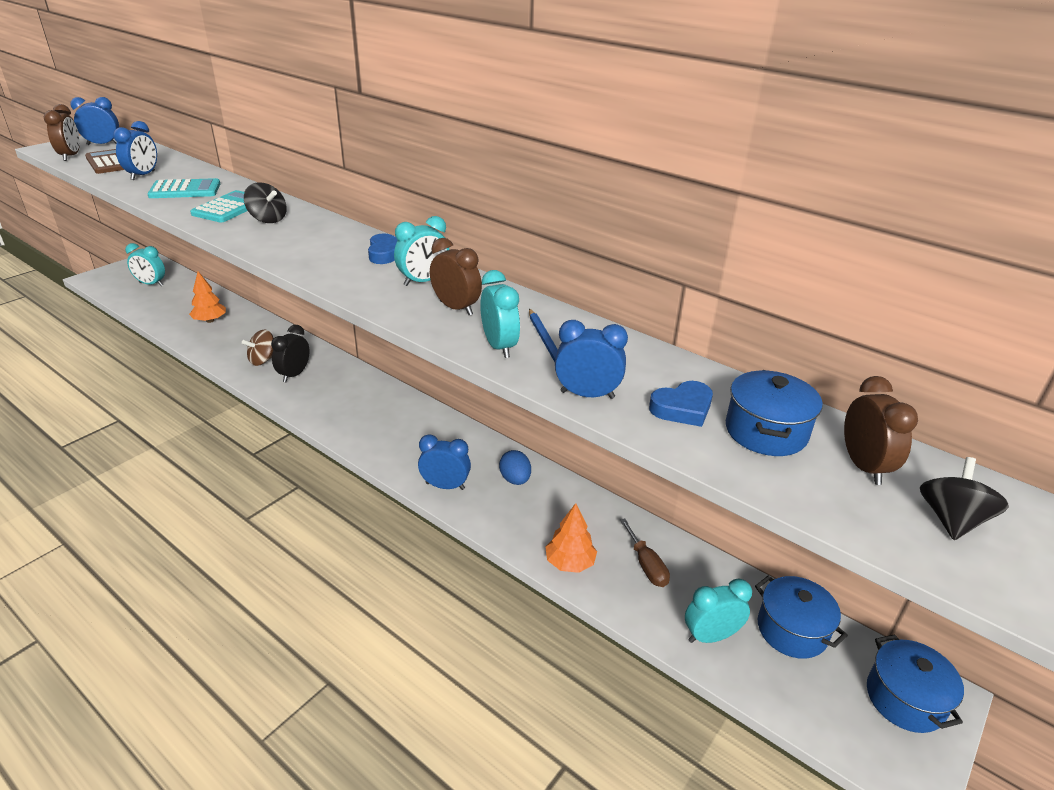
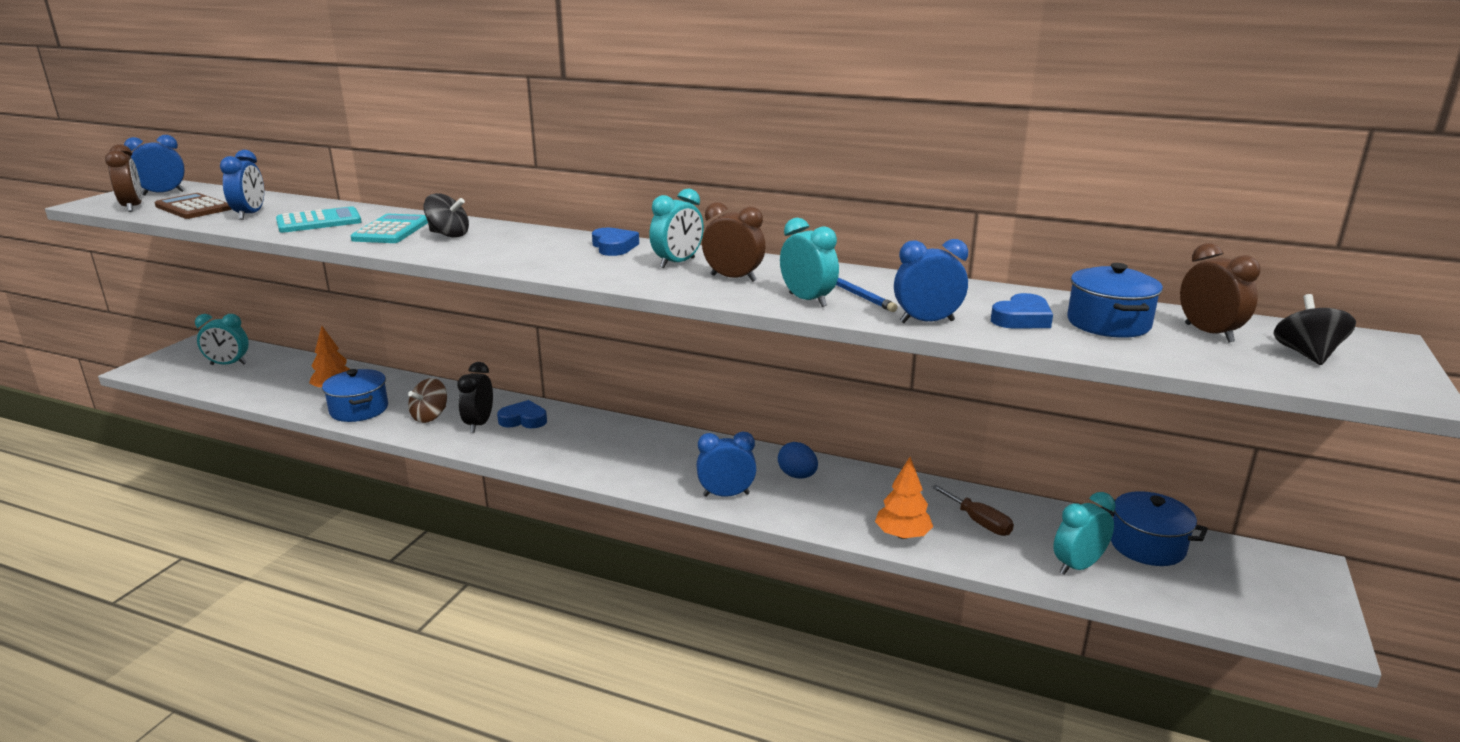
camera: 15 degrees left, 10 degrees down
(329, 377) = (523, 420): none -> blue heart
(905, 699) = (1277, 576): blue pot -> blue pot (359, 410)

